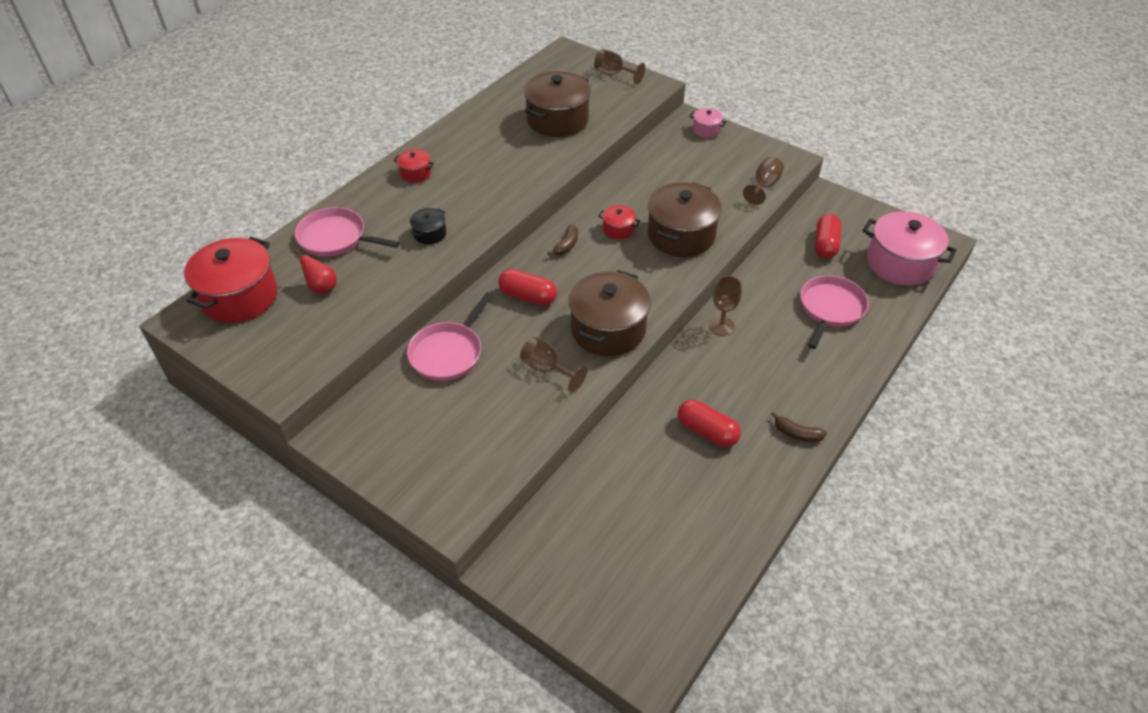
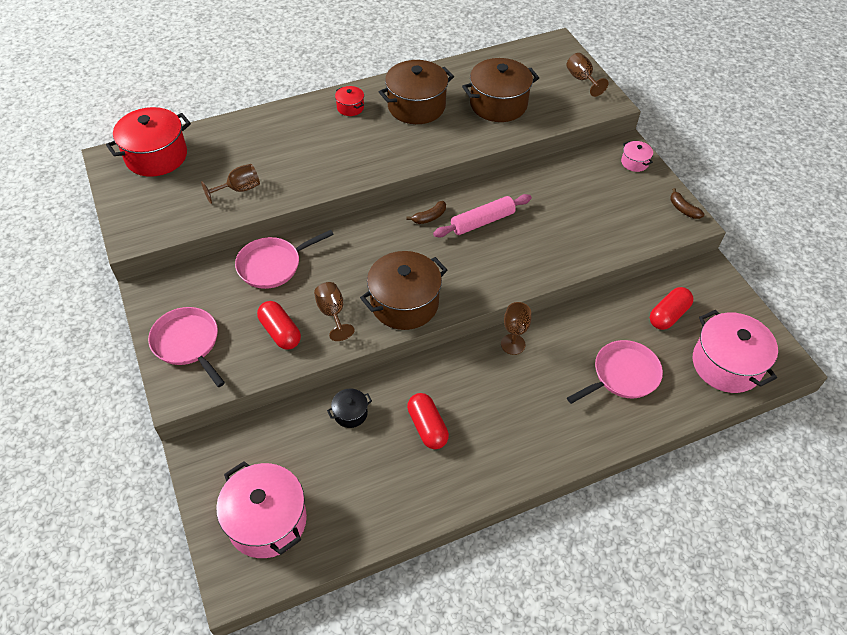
camera: 30 degrees right, 5 degrees up
(322, 288) = (214, 173): red pear -> none
(335, 238) = (253, 137): pink pan -> pink pan (187, 343)
(430, 234) = (321, 163): black pot -> black pot (350, 413)
(528, 296) = (365, 247): red capsule -> red capsule (280, 332)
(618, 229) = (482, 221): red pot -> pink rolling pin
(630, 593) = (267, 520): none -> pink pot
(681, 235) = (531, 250): brown pot -> brown pot (416, 106)
(764, 186) = (643, 236): brown goblet -> brown goblet (239, 189)
(797, 434) = (499, 468): brown banana -> brown banana (683, 209)

